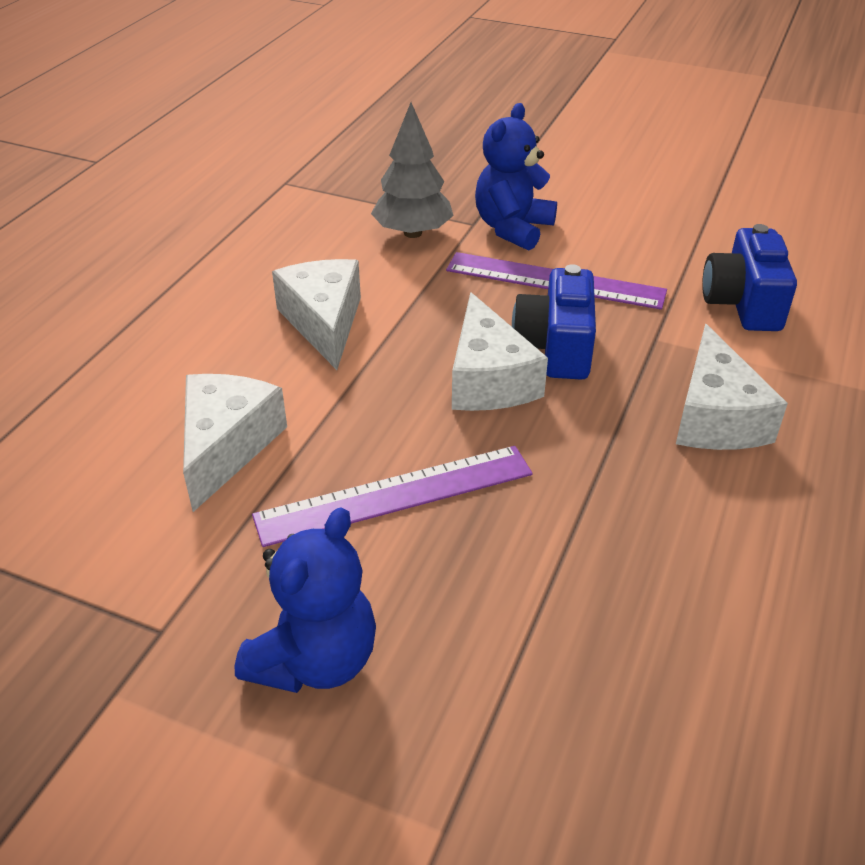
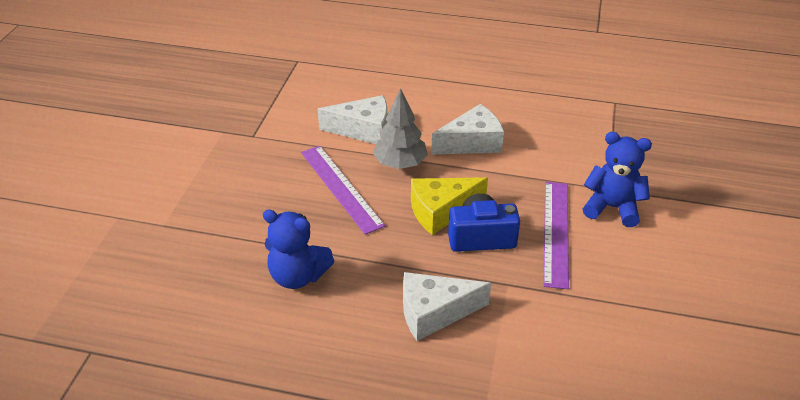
camera: 80 degrees right, 0 degrees up
(315, 660) = (241, 179): blue teddy bear -> blue teddy bear (298, 276)
(413, 233) = (583, 163): grey tree -> grey tree (400, 164)
(488, 379) = (441, 211): white cheese -> yellow cheese
(743, 303) = (569, 332): blue camera -> none

